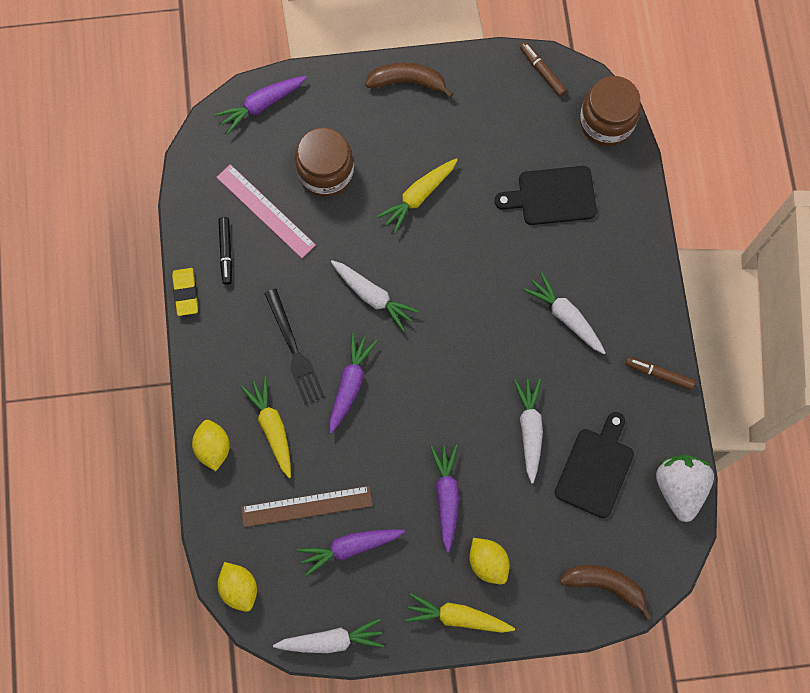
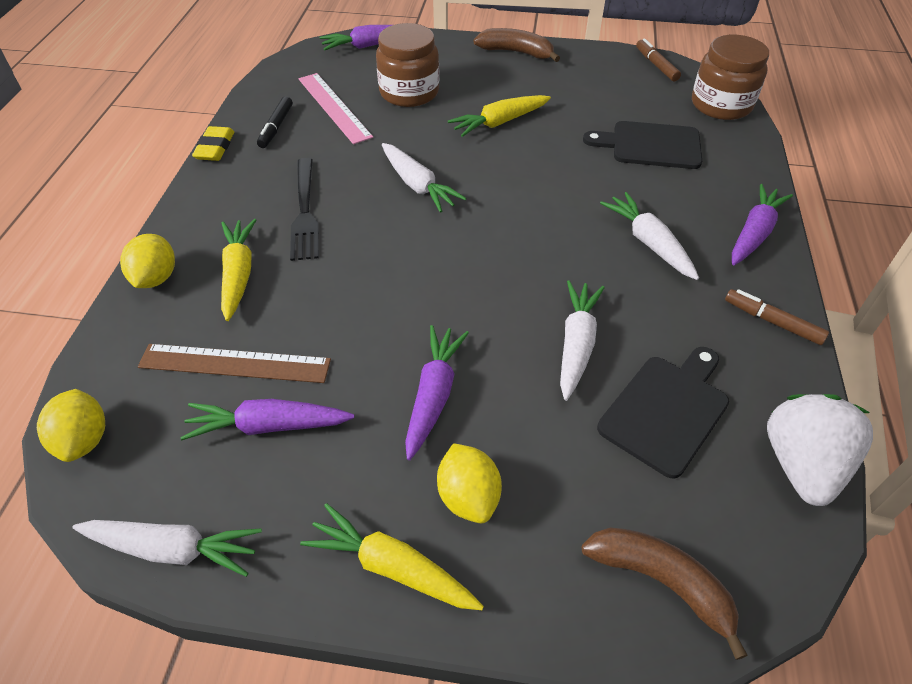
camera: 15 degrees right, 25 degrees down
(350, 384) = (355, 253): purple carrot -> purple carrot (754, 233)

